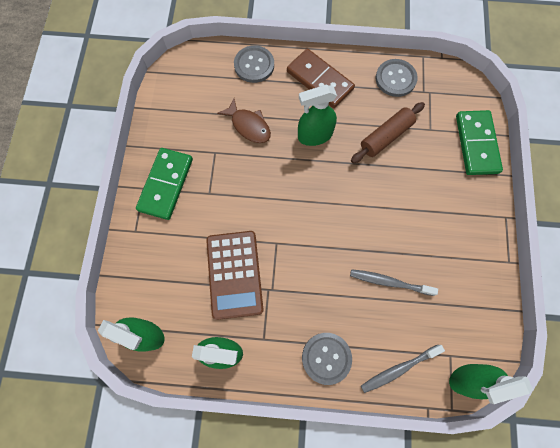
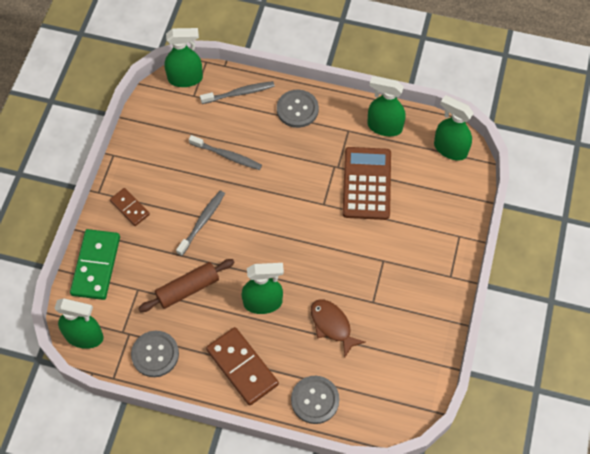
camera: 170 degrees left, 10 degrees down
(165, 184) = (427, 276): green domino -> none
(392, 203) = (202, 222): none -> grey toothbrush
(460, 83) = (84, 336): none -> green spray bottle
(468, 206) = (130, 208): none -> brown domino

